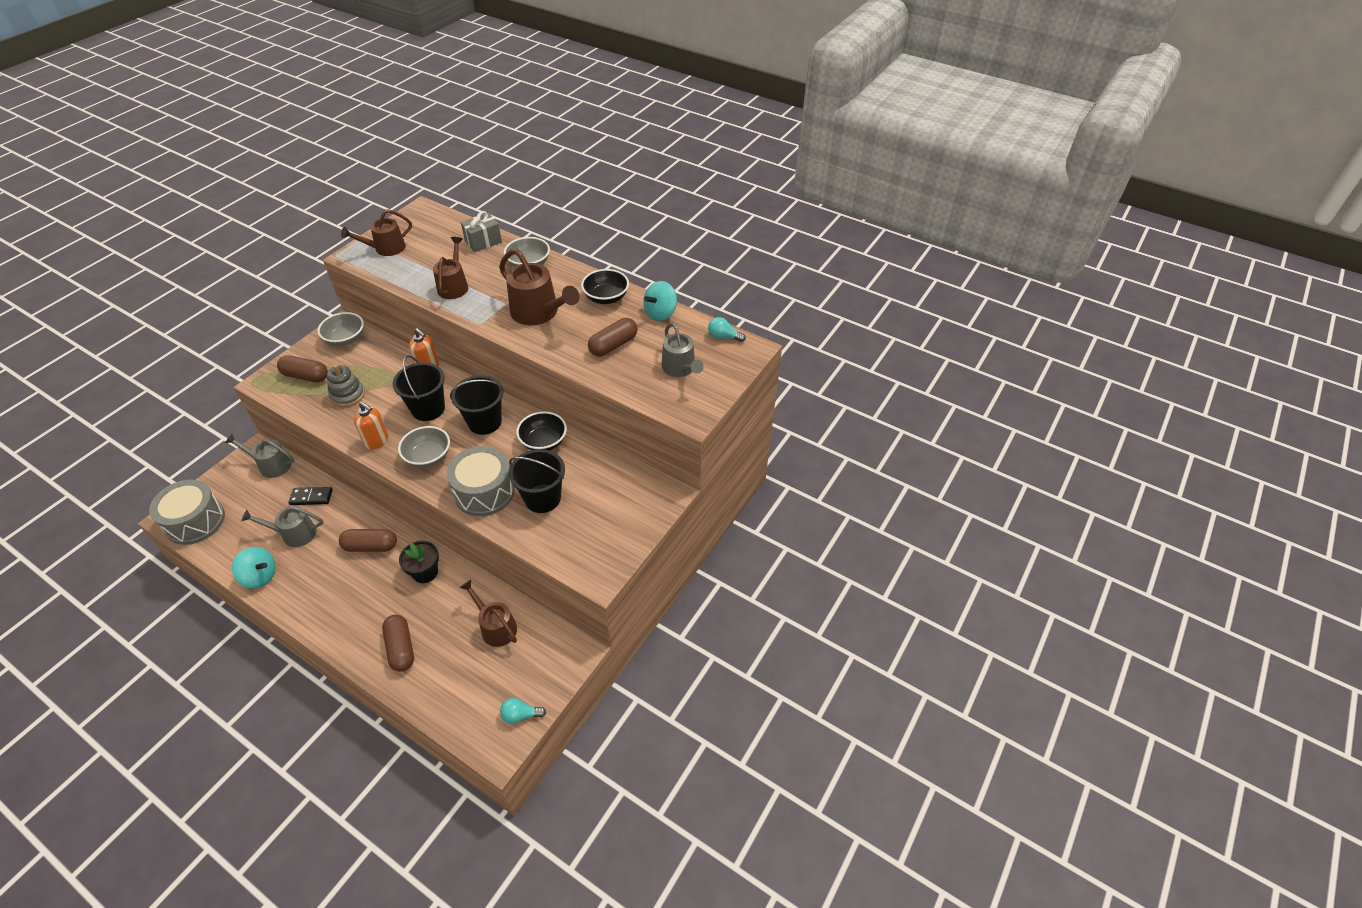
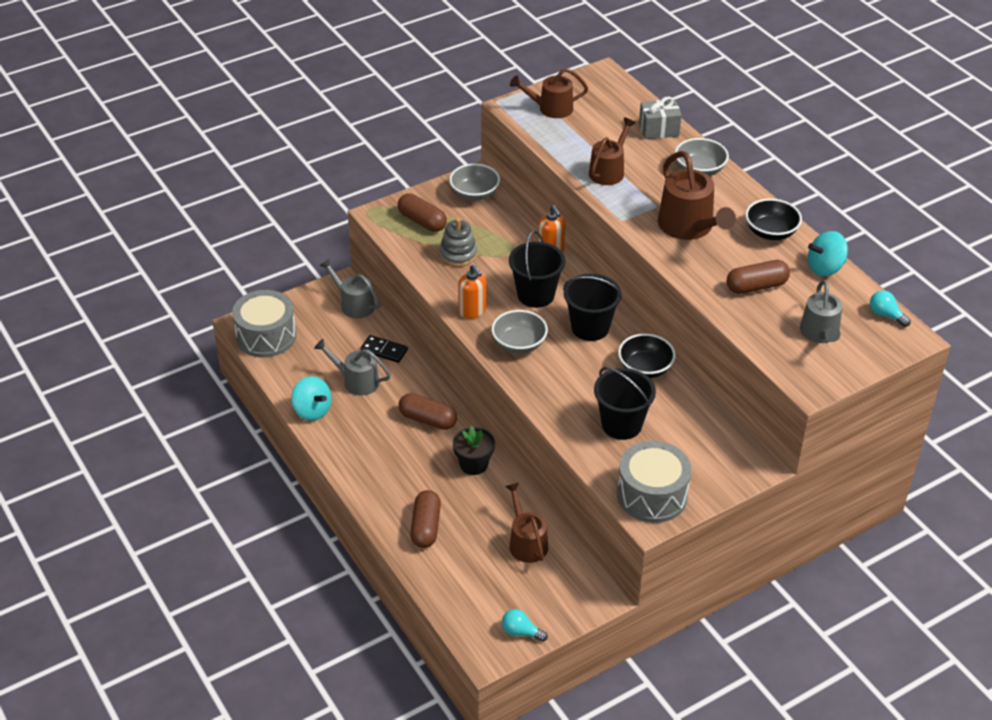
camera: 25 degrees right, 5 degrees down
(484, 492) = (564, 398): grey drum -> grey drum (652, 495)

